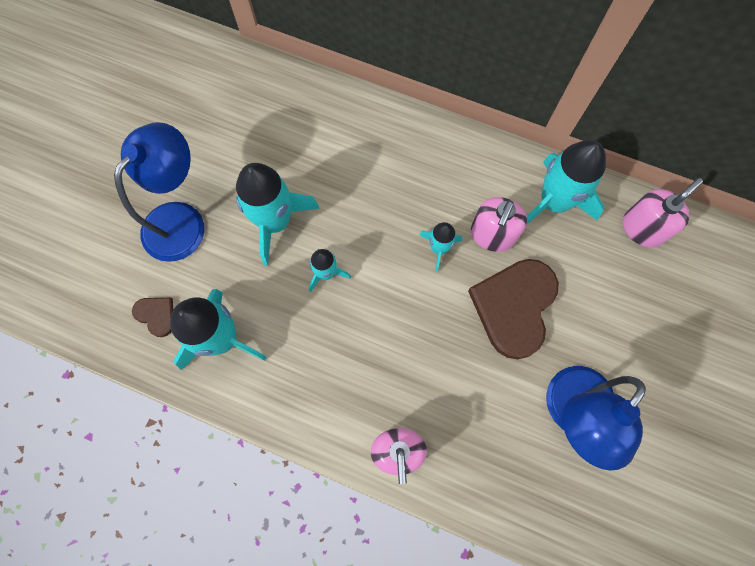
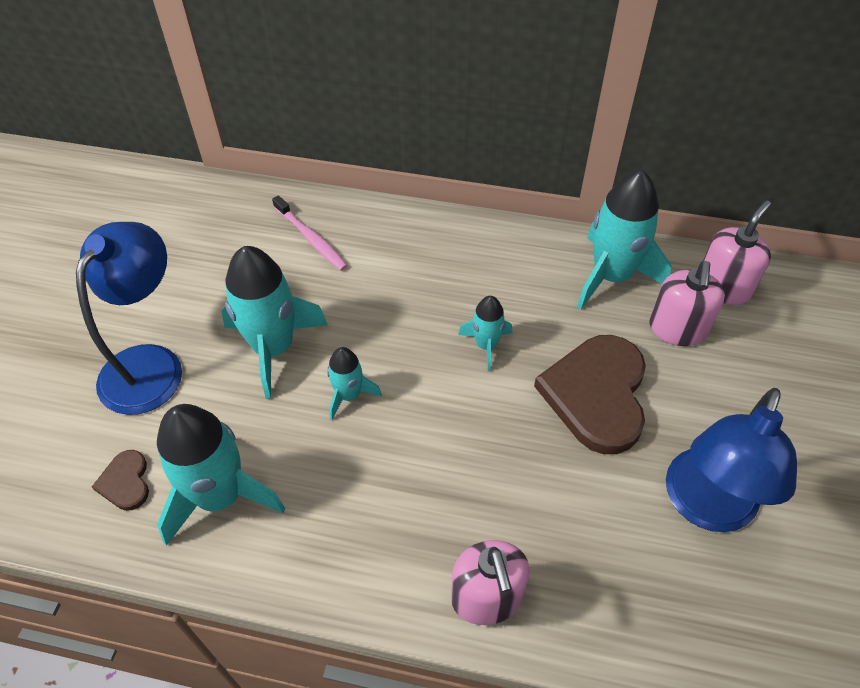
camera: 10 degrees left, 20 degrees down
(156, 315) = (125, 482): brown heart -> brown heart turned 135 degrees counterclockwise
(318, 124) = (311, 239): none -> pink toothbrush
(492, 235) = (548, 321): pink soap dispenser -> pink soap dispenser (677, 329)

